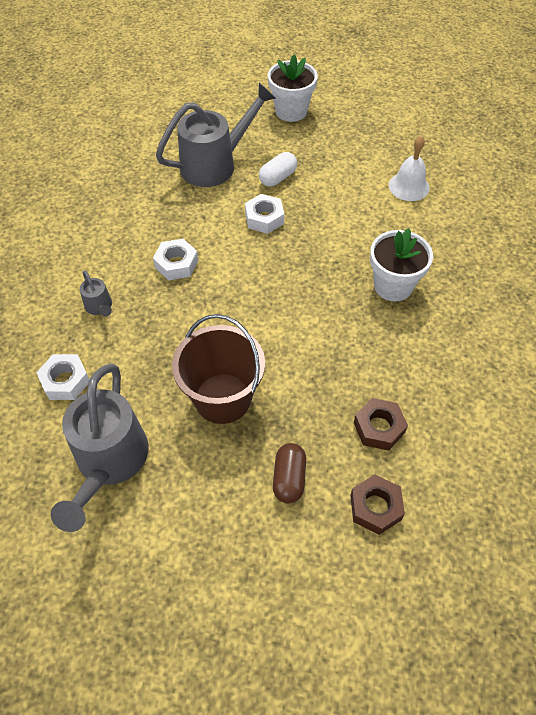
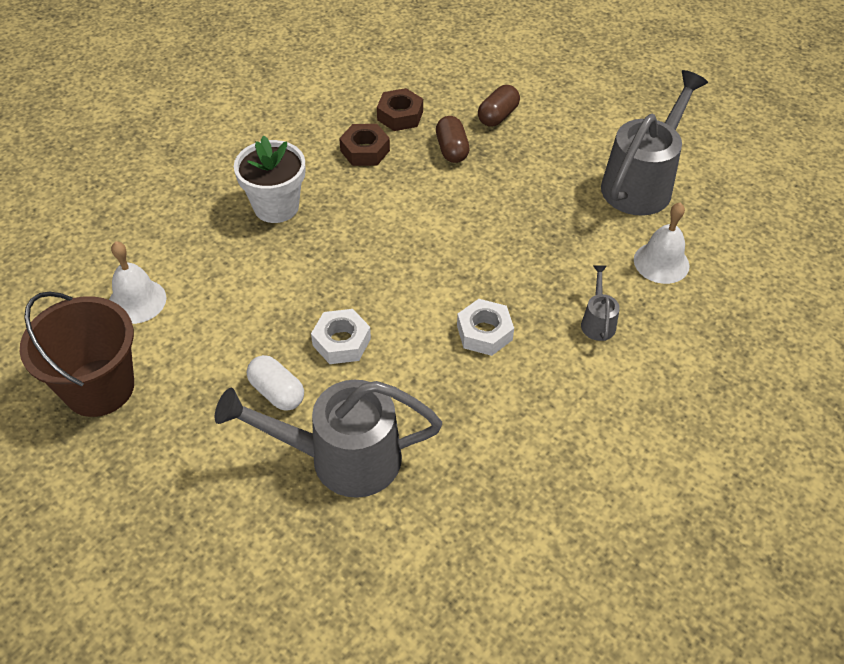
camera: 150 degrees left, 5 degrees down
(65, 381) = (661, 262): white nut -> white bell
(222, 398) = (515, 187): brown bucket -> brown bucket (99, 387)
(278, 178) = (277, 392): white capsule -> white capsule turned 60 degrees clockwise
(291, 111) = (154, 505): white flower pot -> none
(303, 411) = (452, 150): none -> brown capsule
(375, 507) = (446, 78): brown nut -> brown nut (365, 151)

